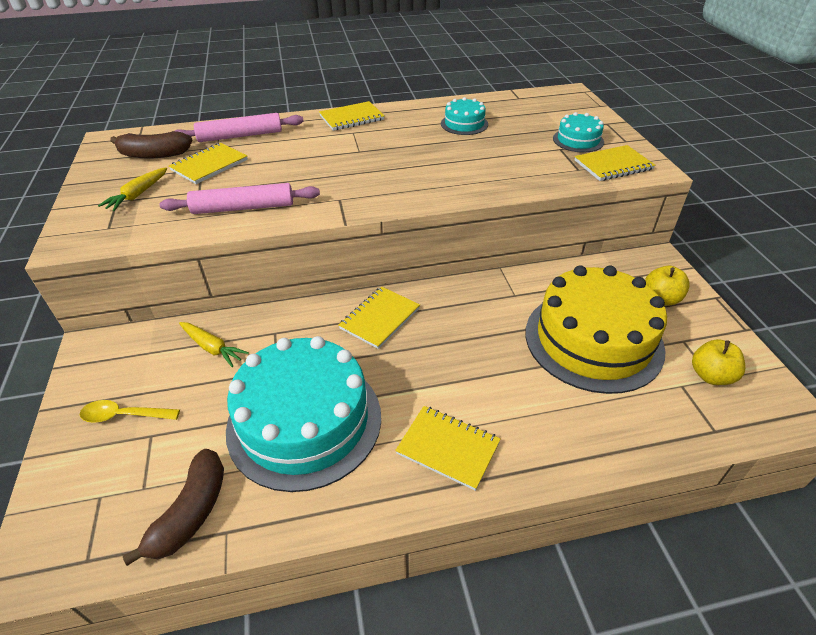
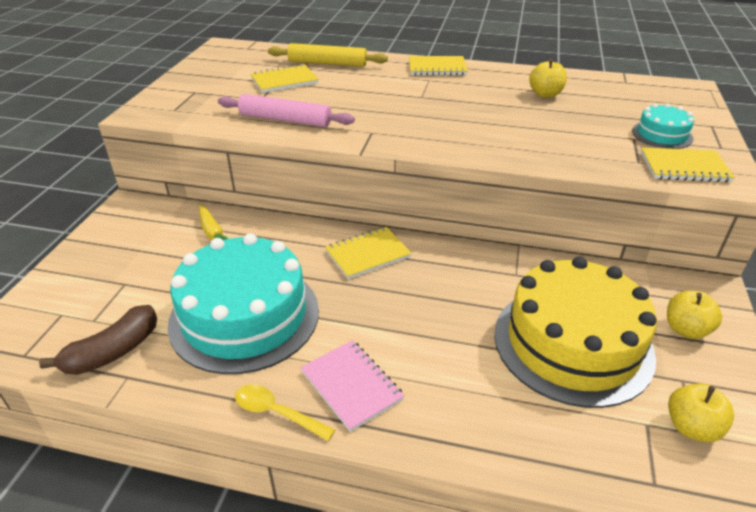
camera: 25 degrees right, 5 degrees down
(124, 415) = (116, 262): yellow spoon -> yellow spoon (277, 413)
(138, 195) = (213, 91): yellow carrot -> none
(154, 155) = (248, 64): brown banana -> none
(240, 136) = (327, 63): pink rolling pin -> yellow rolling pin
(448, 448) = (351, 386): yellow notebook -> pink notebook
(464, 124) = (545, 94): turquoise cake -> yellow apple

